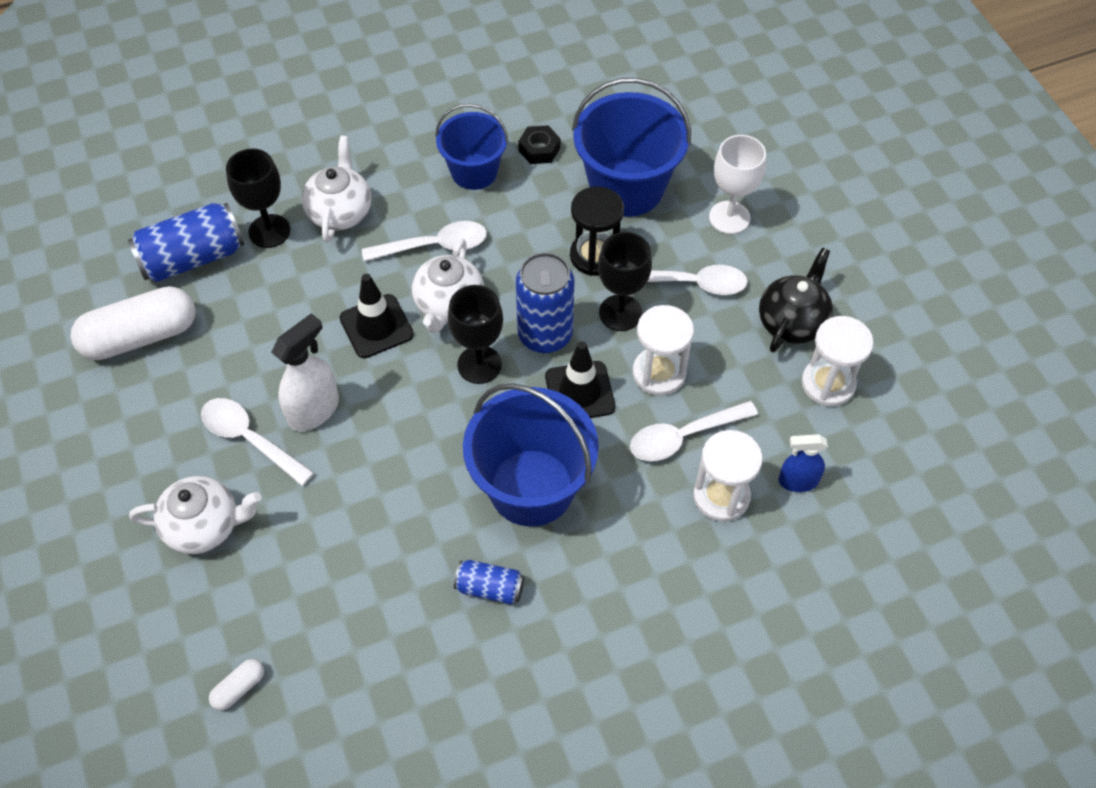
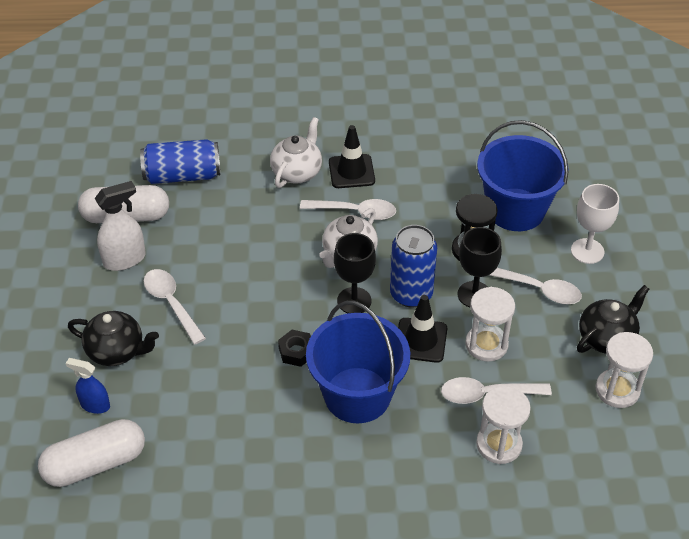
camera: 20 degrees right, 10 degrees down
(204, 526) = (117, 351): white teapot -> black teapot
(239, 688) = (95, 464): white capsule -> white capsule, size x2.30
(269, 231) = (242, 172): black goblet -> none
(314, 410) = (223, 297): white spray bottle -> white spray bottle (125, 259)
(376, 326) = (291, 254): black traffic cone -> black traffic cone (351, 171)
(474, 171) = (405, 170): blue bucket -> none
(490, 588) = (298, 454): blue can -> none
(539, 149) = (460, 167): black nut -> black nut (296, 351)
(797, 481) = (564, 452): blue spray bottle -> blue spray bottle (95, 405)

